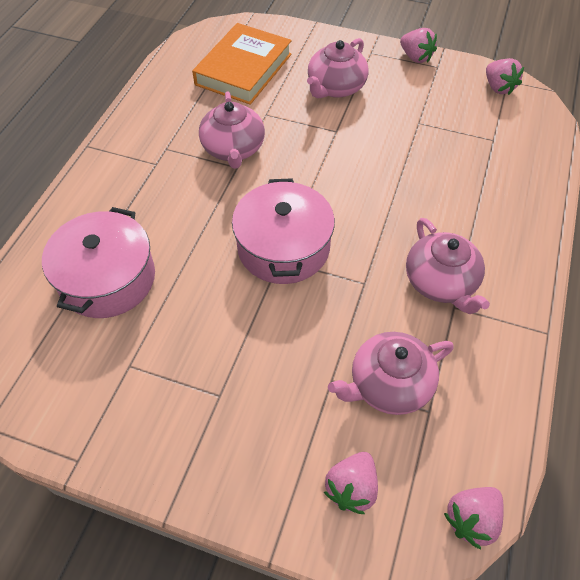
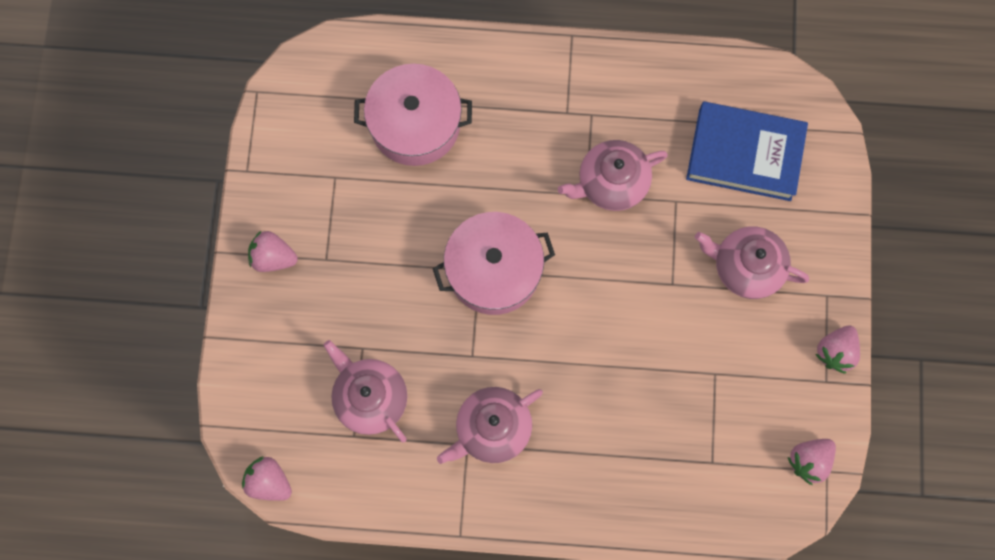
camera: 75 degrees right, 20 degrees up
(244, 69) = (744, 154): orange book -> blue book
(351, 488) = (273, 384): pink strawberry -> pink strawberry (273, 257)

